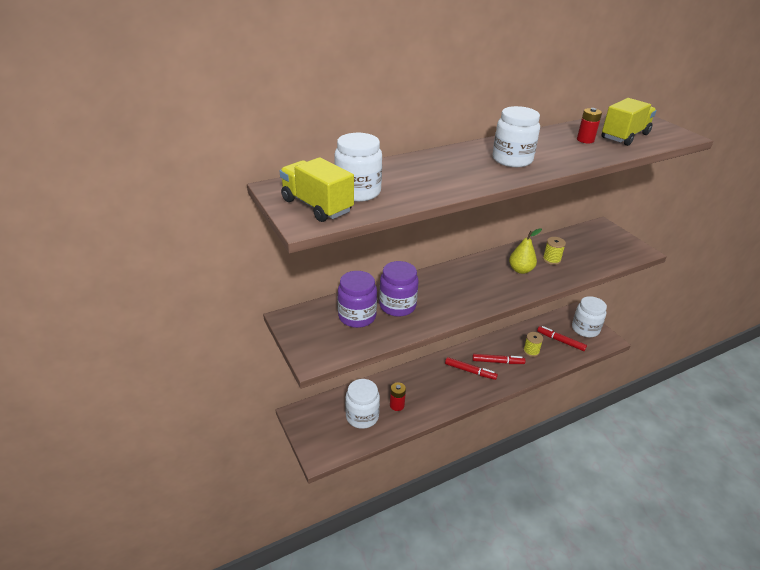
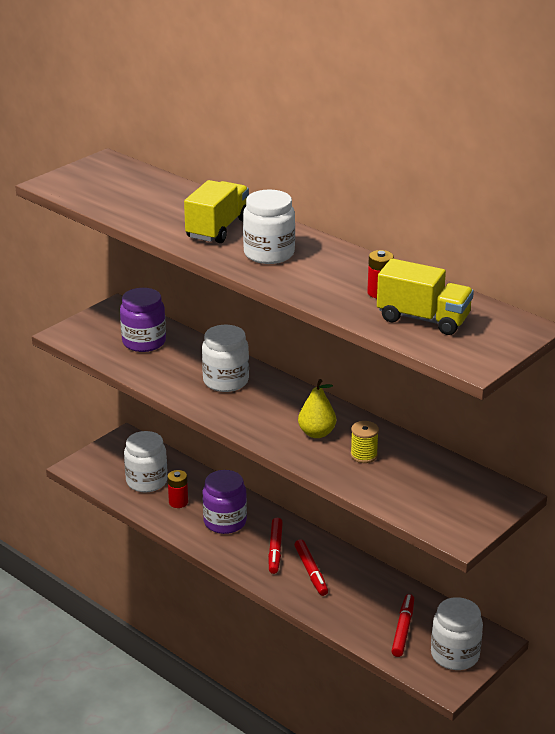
camera: 70 degrees right, 5 degrees down
(317, 206) = (83, 182): yellow truck -> yellow truck (217, 228)
(358, 192) = (124, 192): white jar -> white jar (226, 381)
(397, 306) = (178, 361): purple jar -> purple jar (225, 522)
(531, 351) = (357, 601): yellow spool -> none

